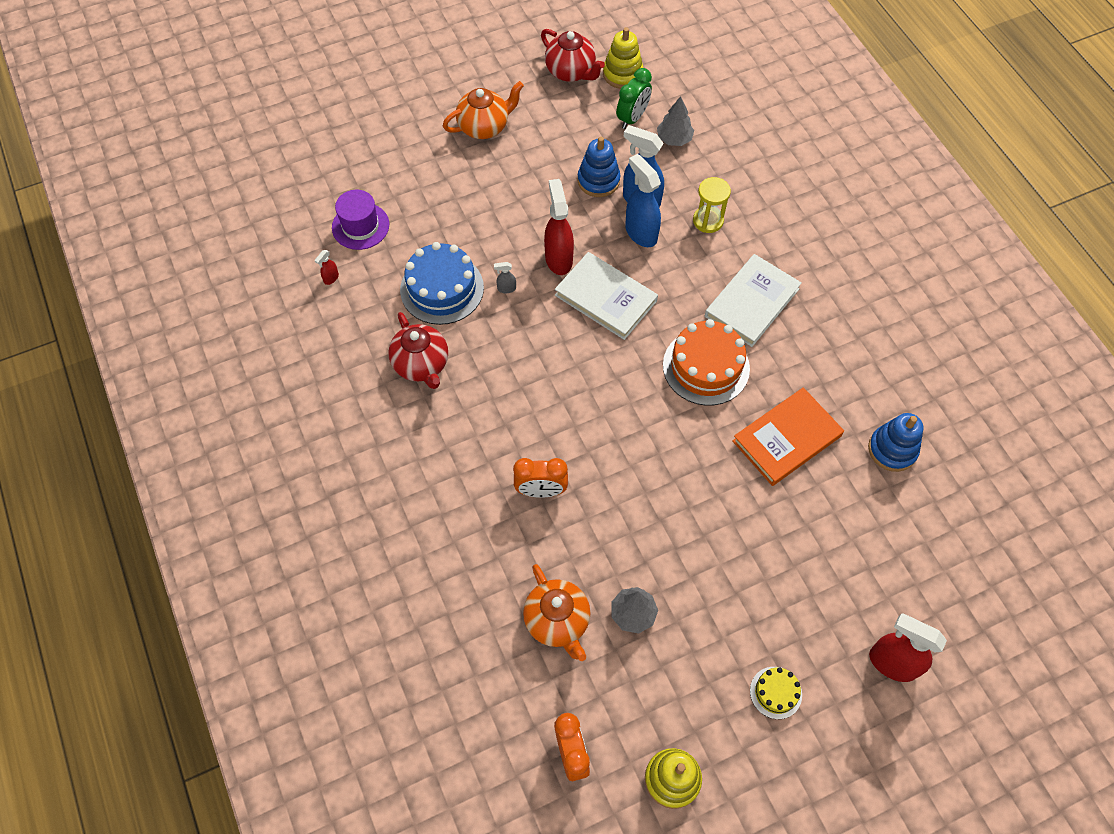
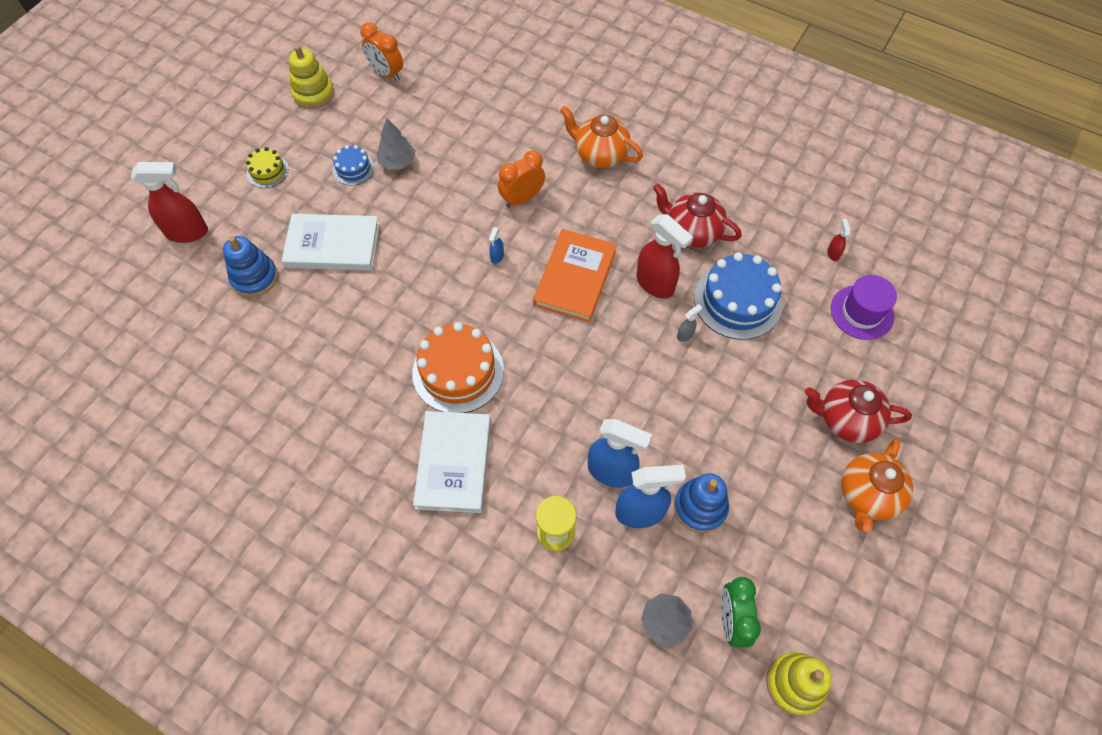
camera: 145 degrees right, 0 degrees up
(558, 258) = (665, 393): red spray bottle -> red spray bottle (655, 284)
(558, 621) = (447, 130): orange teapot -> orange teapot (600, 154)
(571, 72) = (852, 643): red teapot -> red teapot (846, 420)
(605, 298) = (592, 381): white book -> white book (333, 245)
(606, 446) = (497, 257): none -> blue spray bottle
(683, 635) = (353, 168): none -> blue cake
(786, 438) = (349, 350): orange book -> orange book (575, 278)
(892, 449) = (249, 395): blue stacking toy -> blue stacking toy (254, 277)

